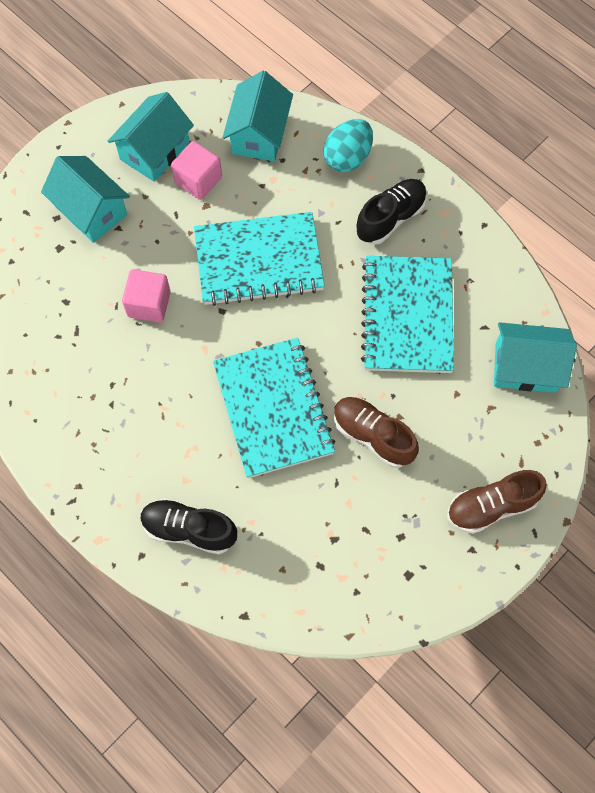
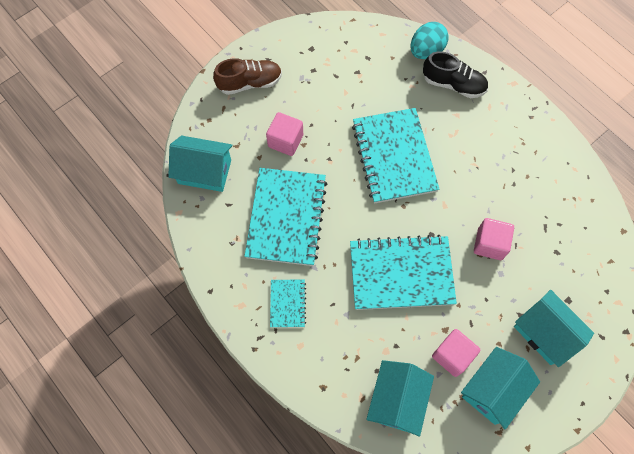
camera: 175 degrees left, 0 degrees up
(347, 157) = (318, 367): turquoise egg -> turquoise egg (426, 51)
(373, 436) = (324, 133): brown shoe -> none
(390, 218) = (287, 304): black shoe -> turquoise notebook
(424, 420) = (285, 141): none -> pink cube

